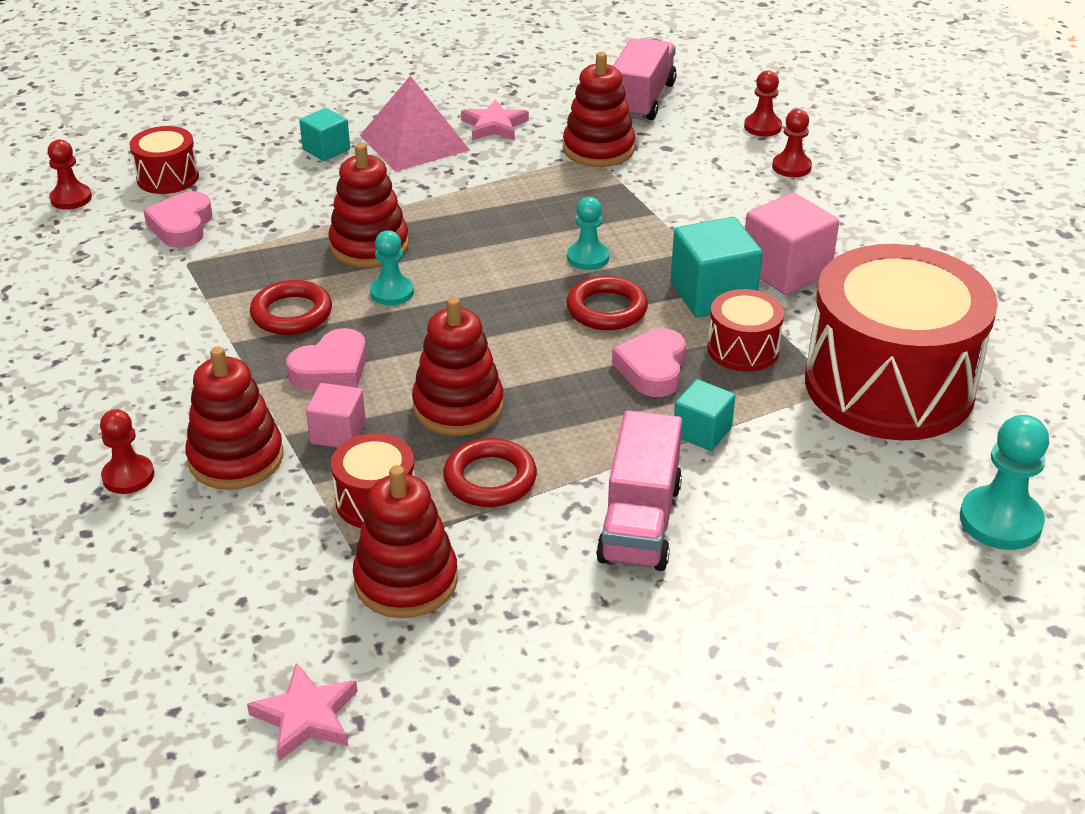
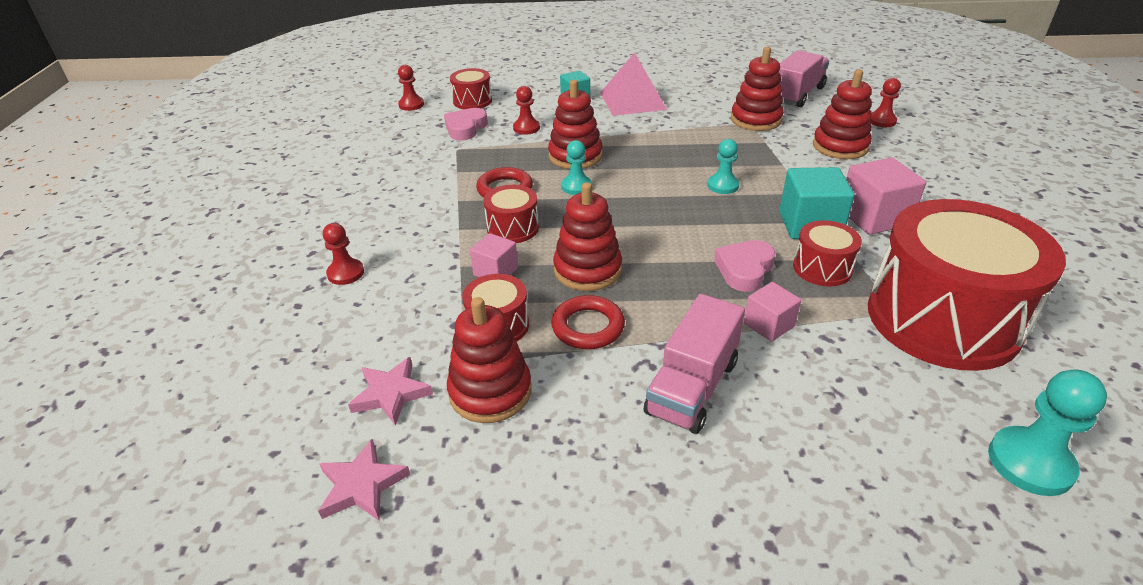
camera: 20 degrees right, 0 degrees up
(236, 458) = (419, 275): red stacking toy -> red stacking toy (840, 146)
(331, 369) = (513, 228): pink heart -> red drum
(494, 126) = (689, 98): pink star -> pink star (391, 393)
(606, 309) = (724, 222): red ring -> none
(702, 432) = (768, 325): turquoise cube -> pink cube
(791, 167) = (897, 149): red pawn -> red pawn (526, 128)

